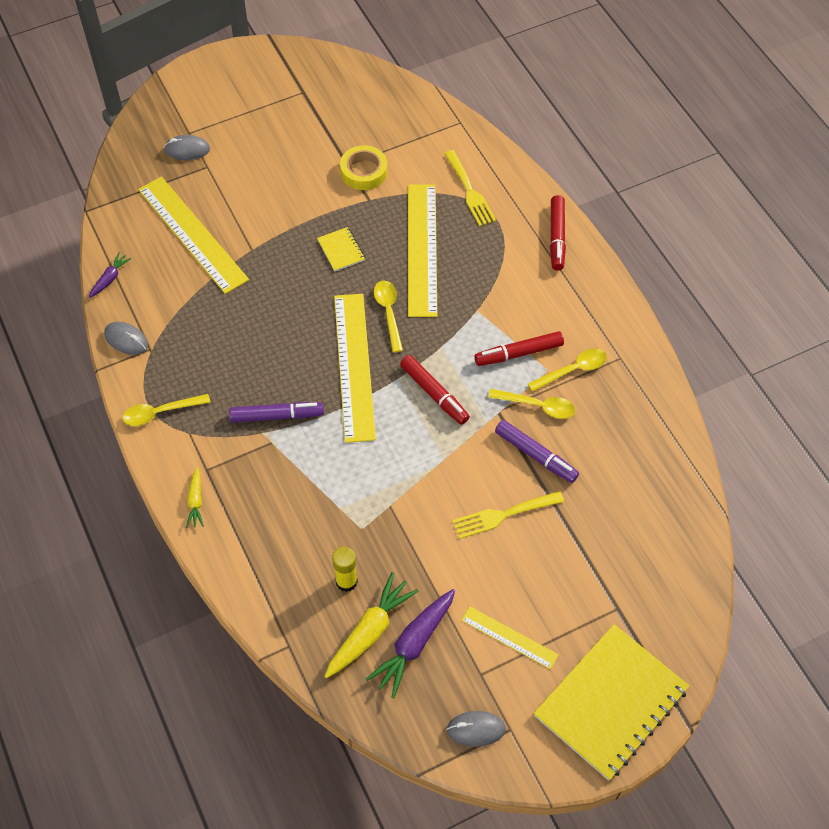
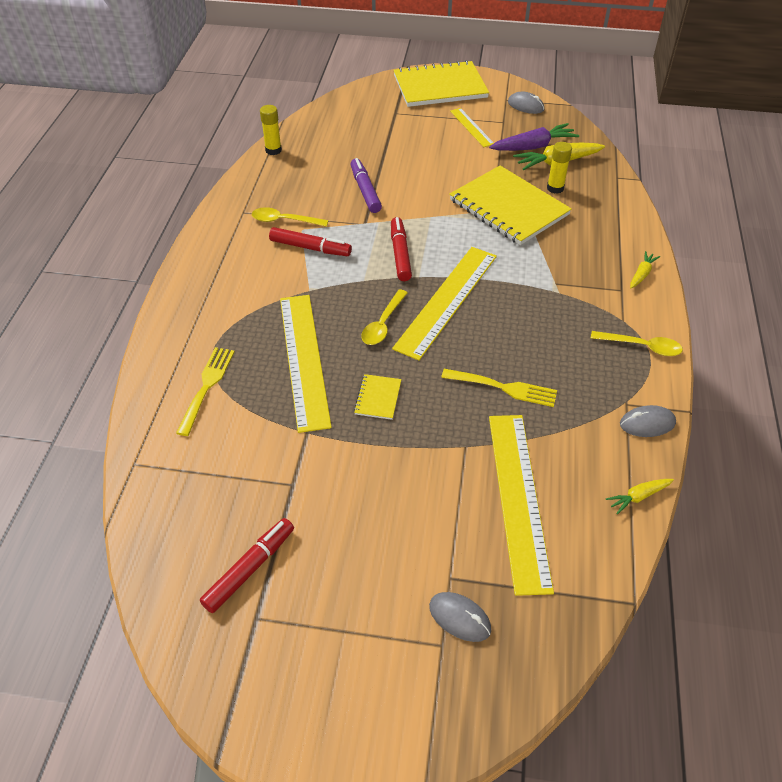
camera: 145 degrees left, 10 degrees down
(110, 279) = (638, 497): purple carrot -> yellow carrot
(126, 340) = (647, 423): grey mouse -> grey mouse turned 75 degrees counterclockwise
(277, 416) = (538, 297): purple marker -> none
(364, 171) = (284, 465): yellow tape -> none
(376, 519) = (508, 207): none -> yellow notebook
(421, 249) = (304, 359): yellow ruler -> yellow ruler turned 45 degrees counterclockwise
(503, 515) = (419, 174): yellow fork -> yellow fork (504, 388)
(538, 406) = (333, 213): yellow spoon -> none
(557, 237) = (183, 308): red marker -> red marker (249, 568)
(682, 456) = (273, 150): none -> yellow glue stick

